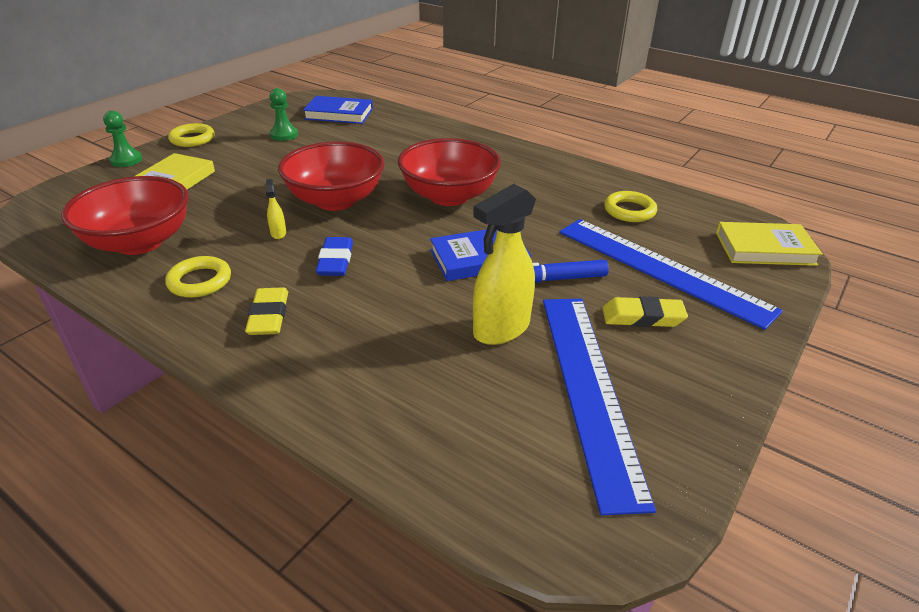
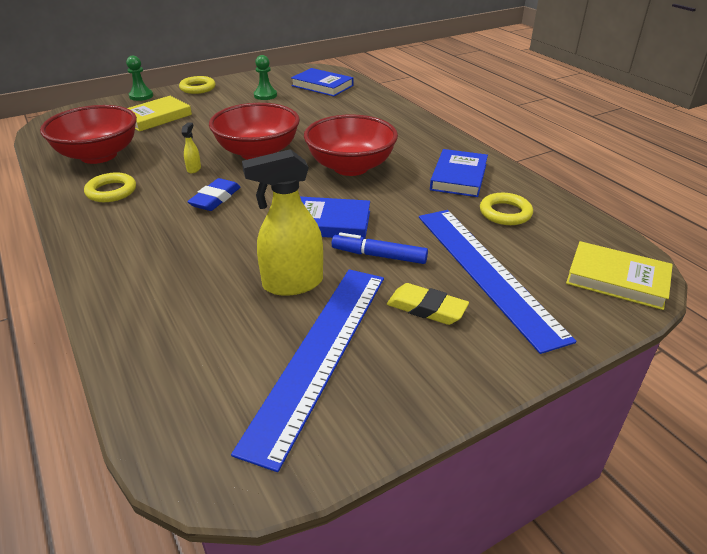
camera: 25 degrees right, 0 degrees up
(268, 316) = (133, 227): yellow eraser -> none
(560, 185) = (459, 177): none -> blue book

